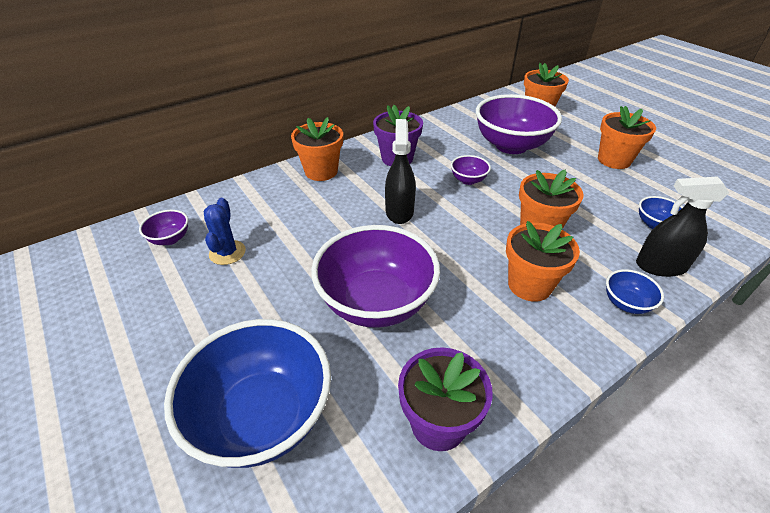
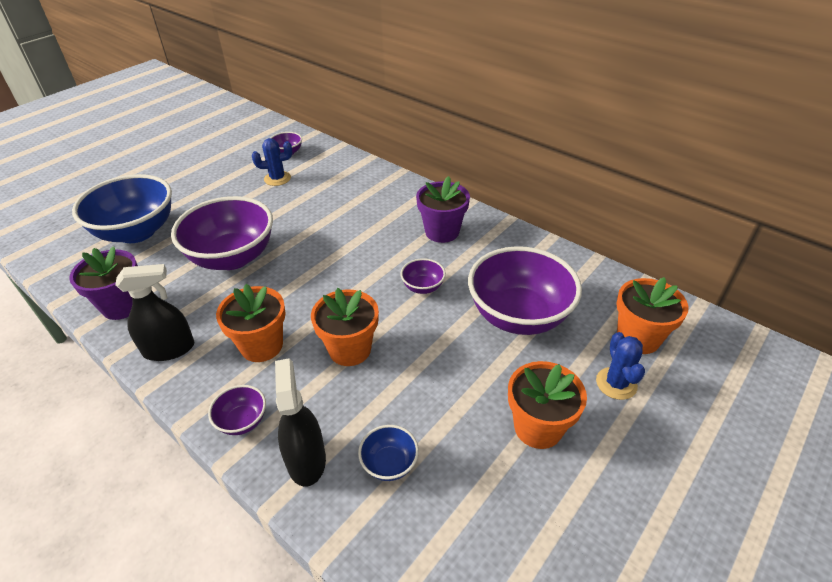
camera: 75 degrees right, 0 degrees up
(321, 171) = (397, 193): orange flower pot -> none
(399, 211) = (351, 249): black spray bottle -> black spray bottle (169, 349)
(576, 127) = (616, 383): none -> blue cactus
(626, 303) = (242, 421): blue bowl -> purple bowl

